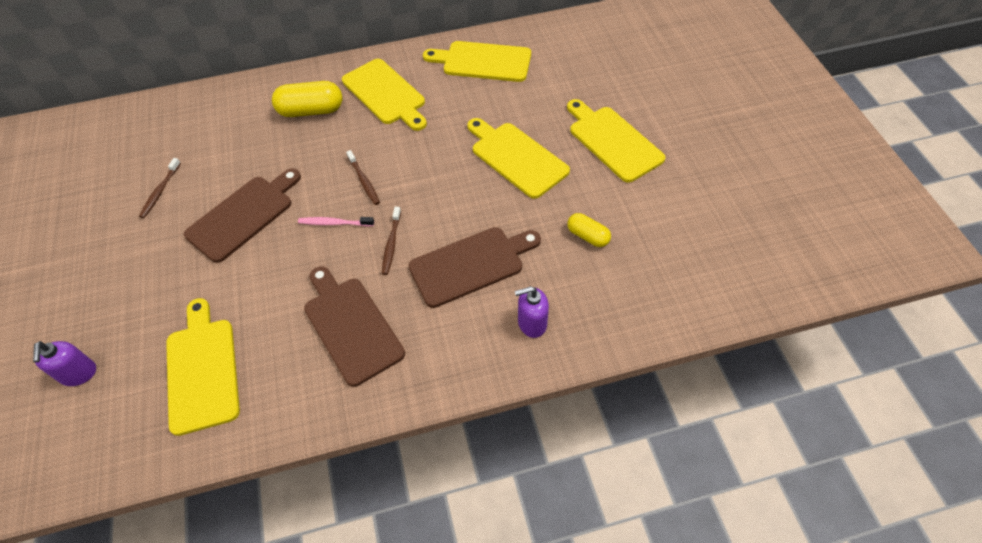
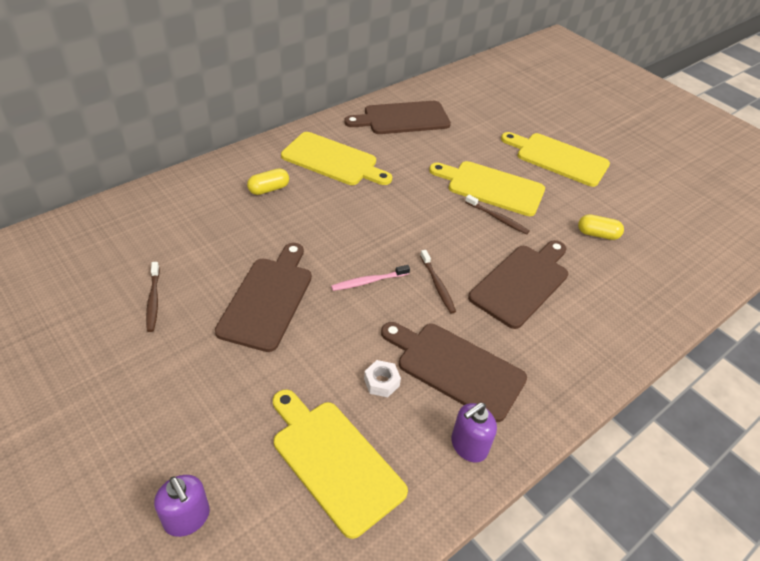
camera: 30 degrees left, 10 degrees down
(282, 318) = (381, 382): none -> white nut
(311, 111) = (269, 189): yellow capsule -> yellow capsule, size x0.59
(364, 181) = (369, 238): brown toothbrush -> brown toothbrush (497, 218)
(483, 62) = (402, 118): yellow cutting board -> brown cutting board
(531, 323) = (610, 315): purple soap dispenser -> purple soap dispenser (468, 446)

